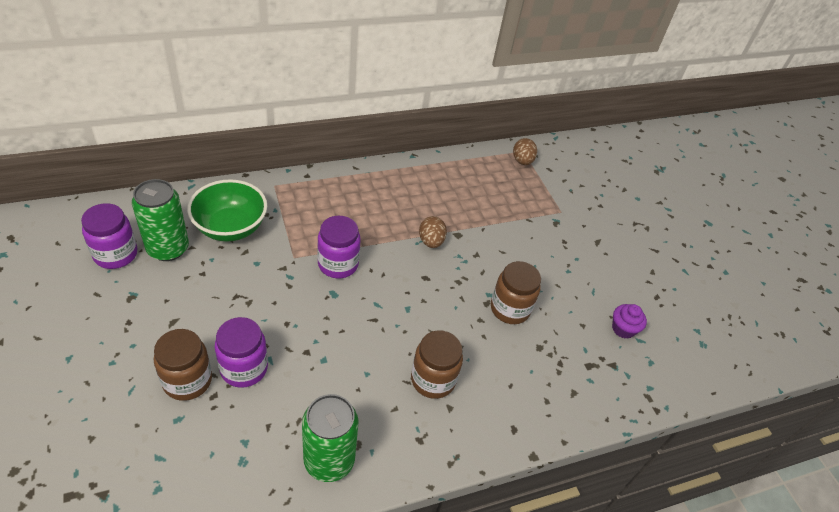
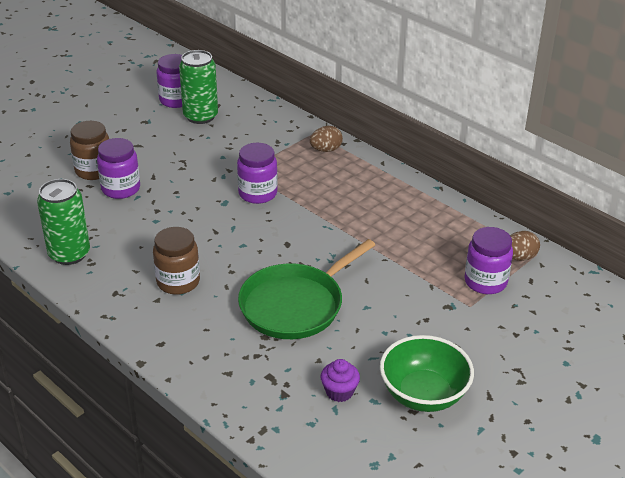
camera: 70 degrees right, 10 degrees down
(230, 227) = (247, 132): green bowl -> green bowl (423, 394)
(431, 241) = (334, 233): brown egg -> brown egg (326, 150)
(510, 309) = (295, 305): brown jar -> green pan
(539, 190) = (485, 282): none -> purple jar

